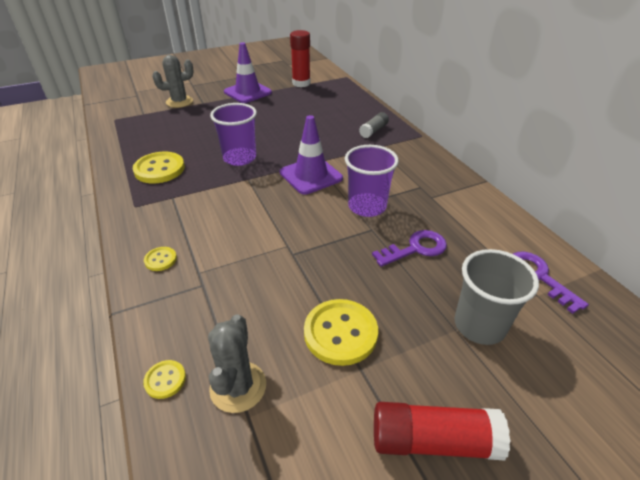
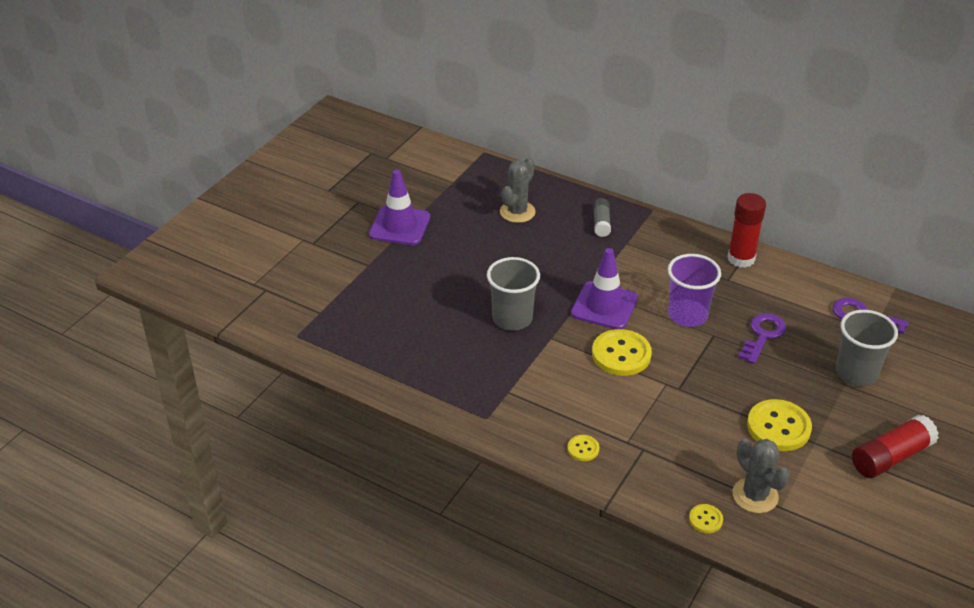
camera: 35 degrees left, 0 degrees up
(159, 169) = (450, 370): yellow button -> yellow button (621, 354)
(179, 102) = (337, 276): grey cactus -> grey cactus (517, 212)
(239, 158) = (512, 318): purple cup -> grey cup
(301, 83) = (444, 185): red glue stick -> red glue stick (741, 258)

